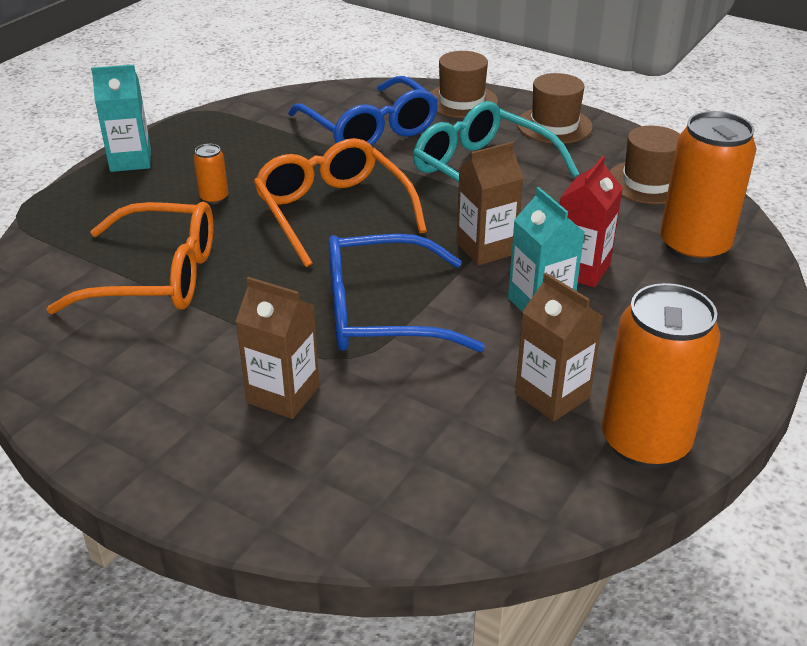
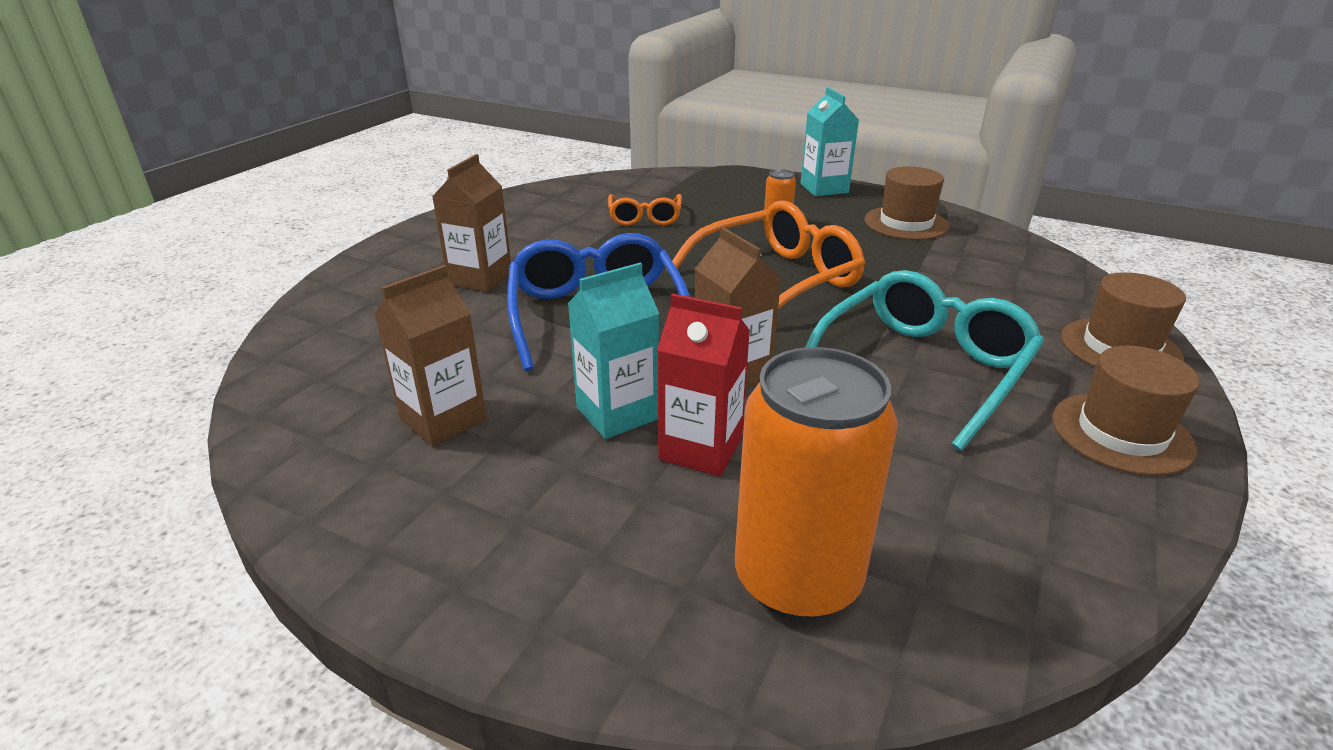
camera: 85 degrees right, 5 degrees down
(157, 276) = (645, 217): orange glasses -> orange glasses, size x0.55
(370, 129) = (975, 288): blue glasses -> none
(645, 442) = (342, 487): orange can -> none
(648, 182) = (994, 536): brown hat -> brown hat (906, 223)

